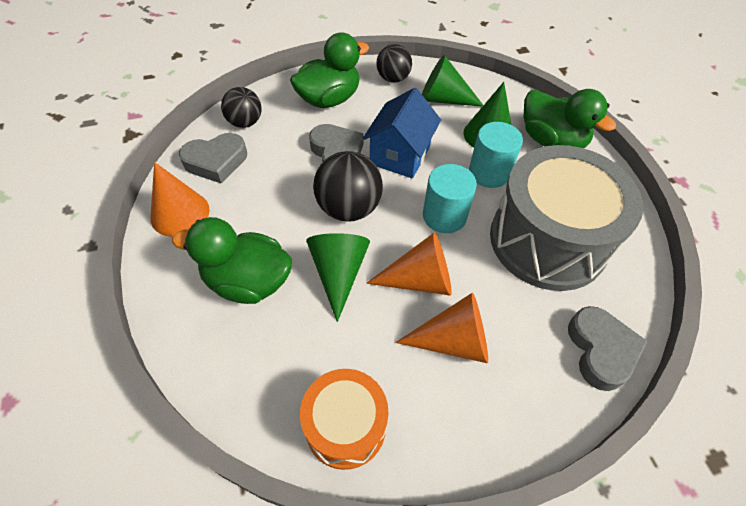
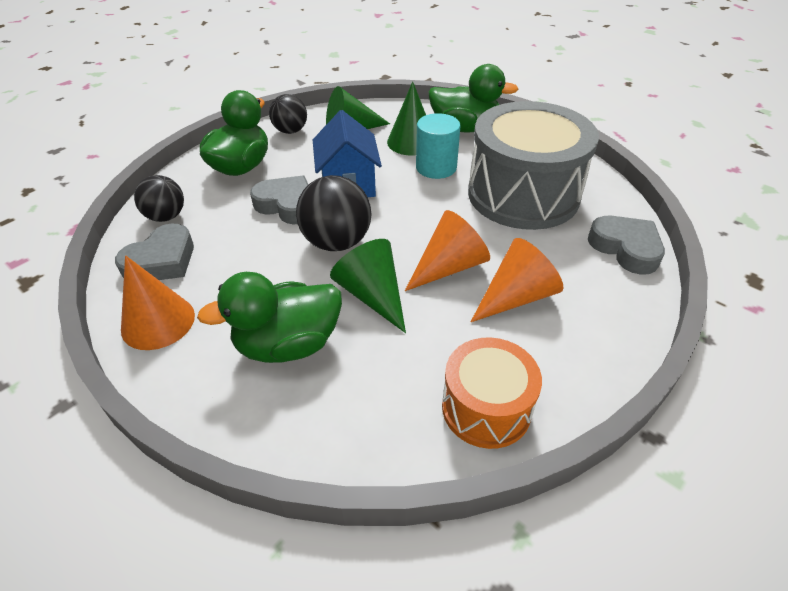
camera: 30 degrees left, 10 degrees down
(444, 216) = (427, 212): turquoise cylinder -> none

